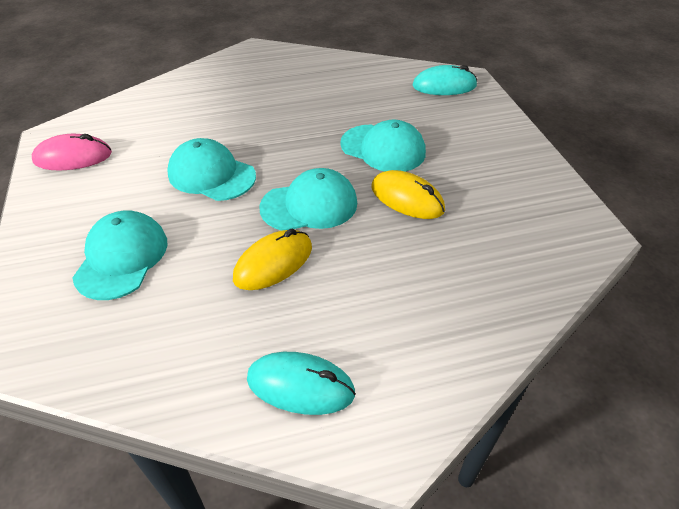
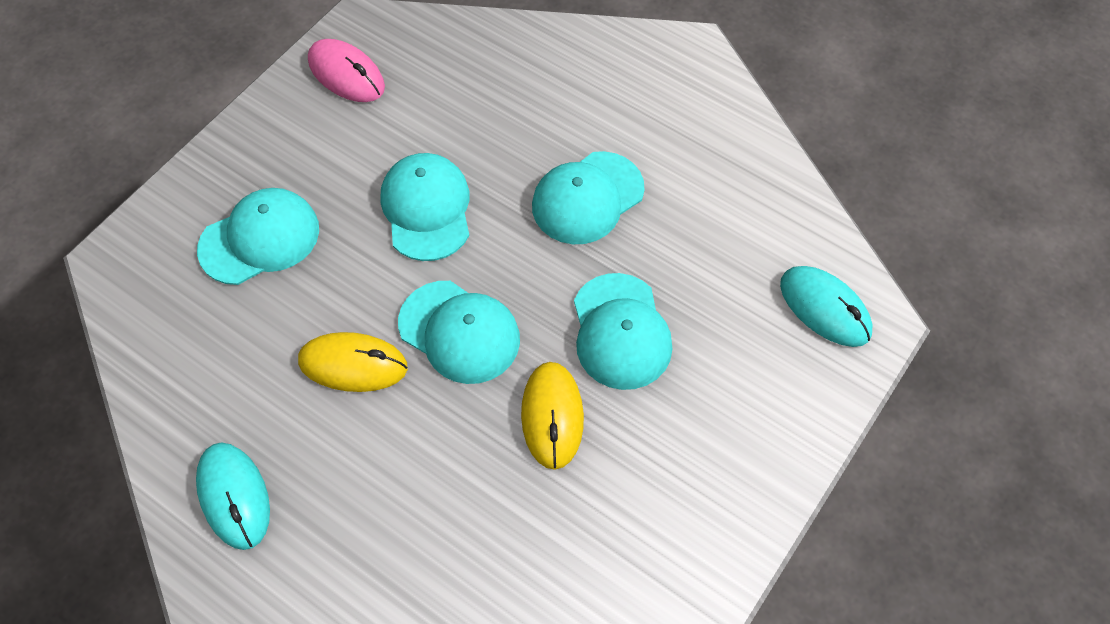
camera: 50 degrees right, 15 degrees up
(289, 118) = (587, 198): none -> turquoise cap

